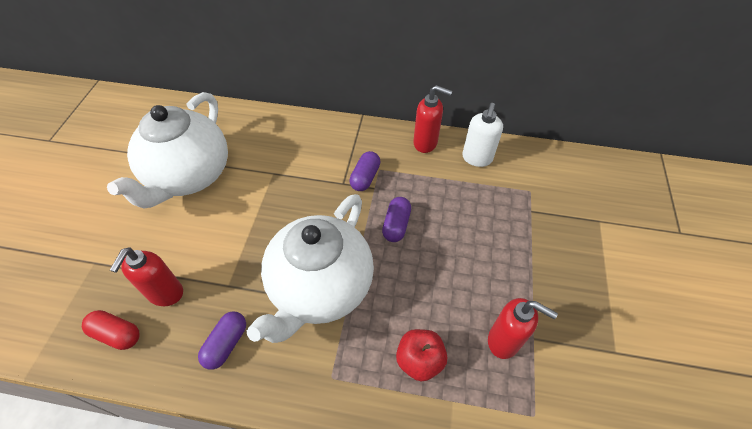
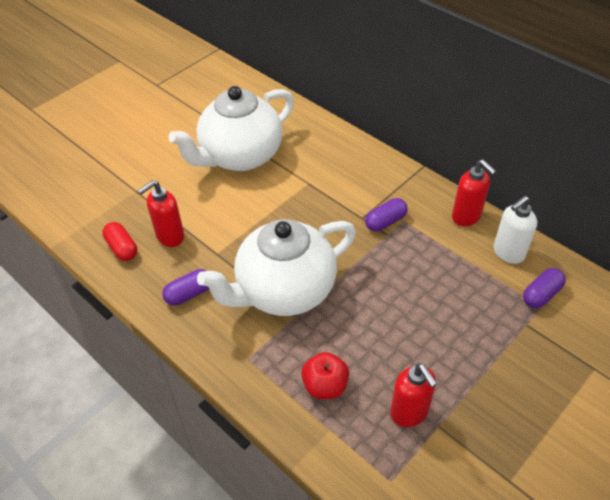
camera: 35 degrees right, 5 degrees down
(396, 225) = (384, 274): purple capsule -> purple capsule (541, 294)

